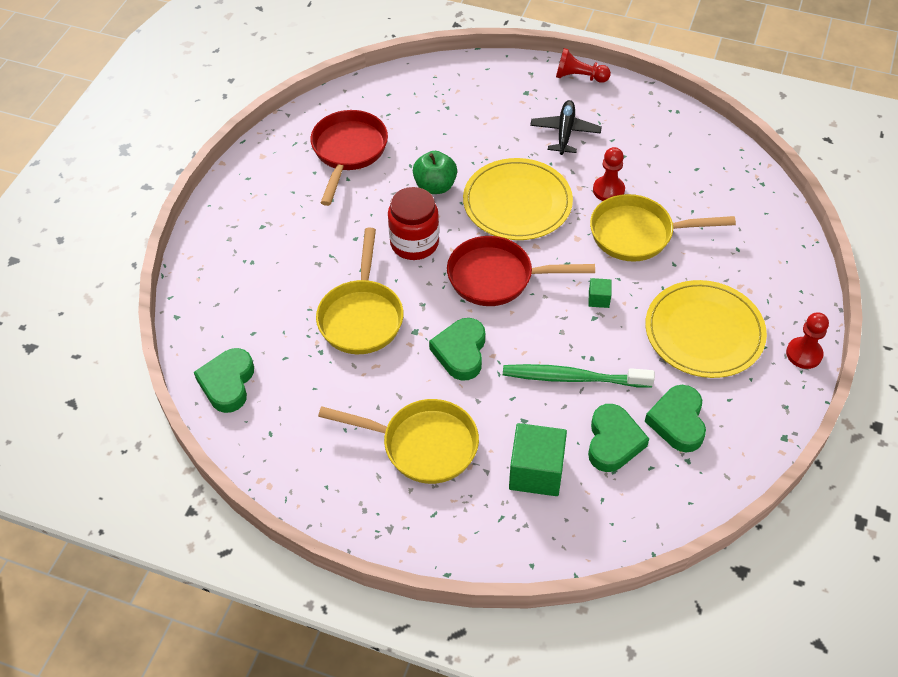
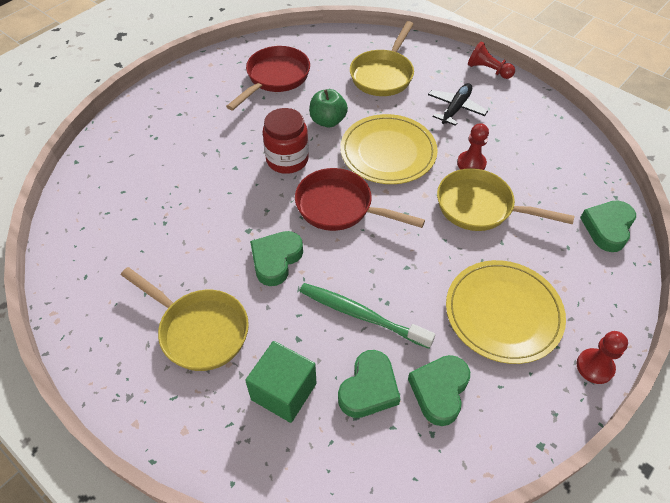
camera: 20 degrees right, 0 degrees up
(227, 383) = (79, 224): green heart -> green heart (607, 228)
(362, 316) = (213, 204): yellow pan -> yellow pan (383, 75)
(598, 299) = (418, 252): green cube -> none

